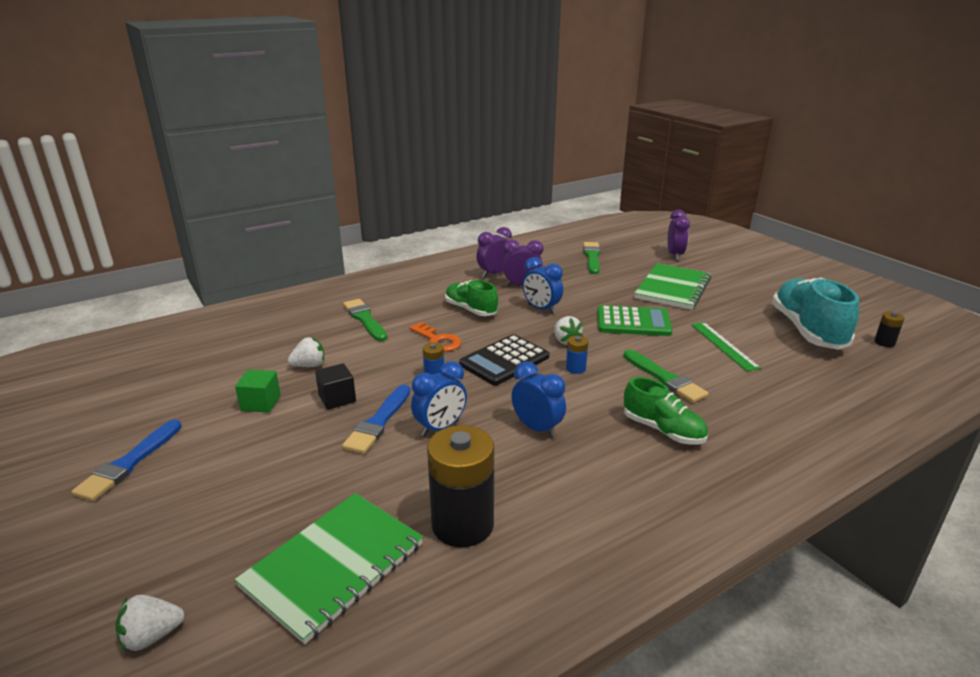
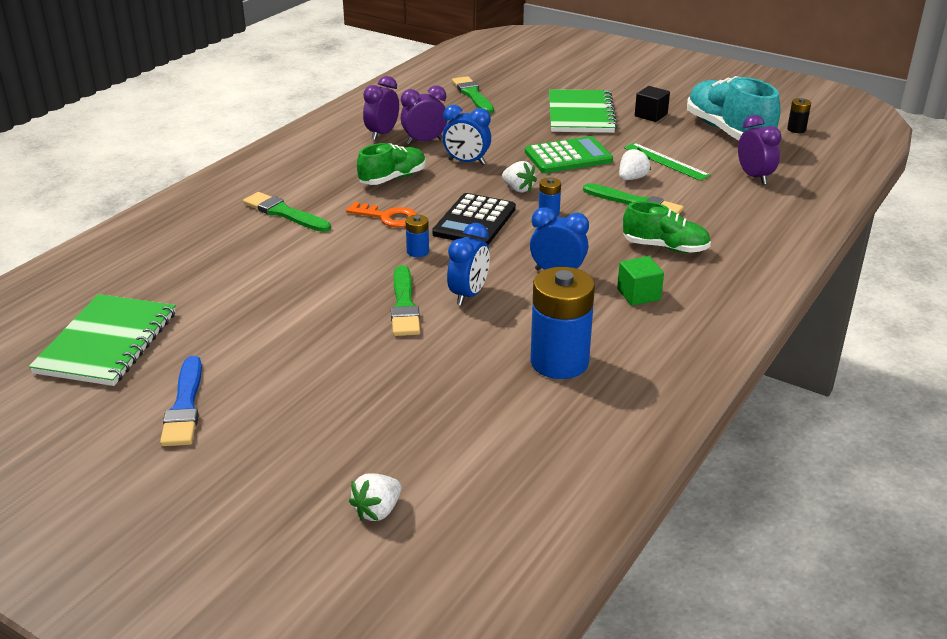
camera: 25 degrees left, 5 degrees up
(261, 403) = (262, 320): green cube -> green cube (638, 294)
(309, 365) = (273, 273): white strawberry -> white strawberry (632, 178)
(334, 565) = (480, 420): green notebook -> green notebook (107, 342)
(337, 398) = (339, 296): black cube -> black cube (651, 115)
(378, 422) = (404, 305): blue brush -> green brush
(462, 524) = (559, 362): black battery -> blue battery
(471, 310) = (393, 178): green shoe -> green shoe turned 120 degrees clockwise
(675, 255) = (557, 77): purple clock -> purple clock (754, 177)

